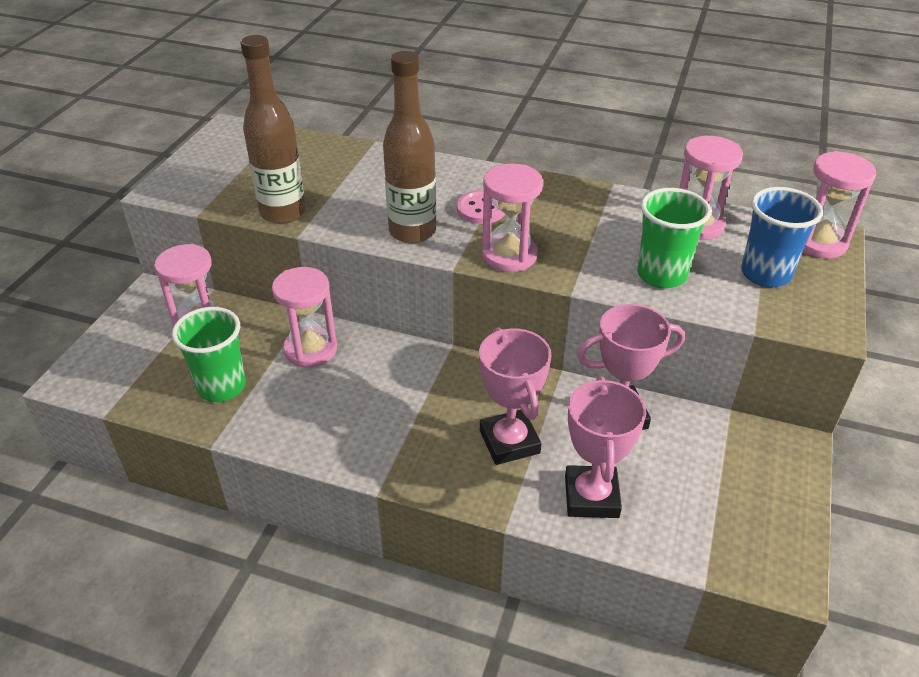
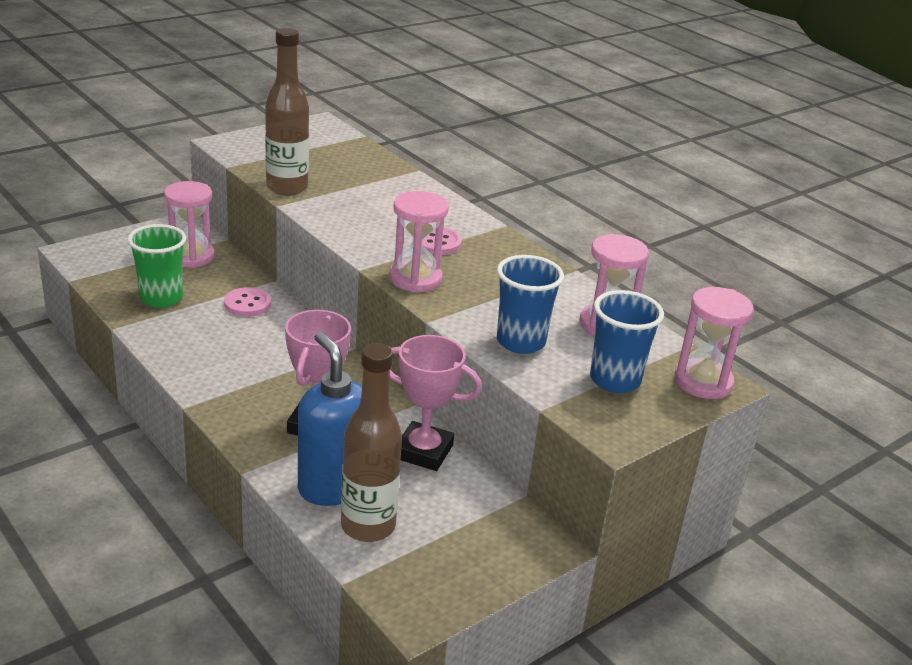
camera: 30 degrees right, 10 degrees down
(311, 349) = (247, 304): pink hourglass -> pink button
(412, 232) = (363, 235): brown bottle -> brown bottle (368, 526)
(591, 496) = (332, 487): pink trophy -> blue soap dispenser
(661, 275) = (521, 342): green cup -> blue cup

